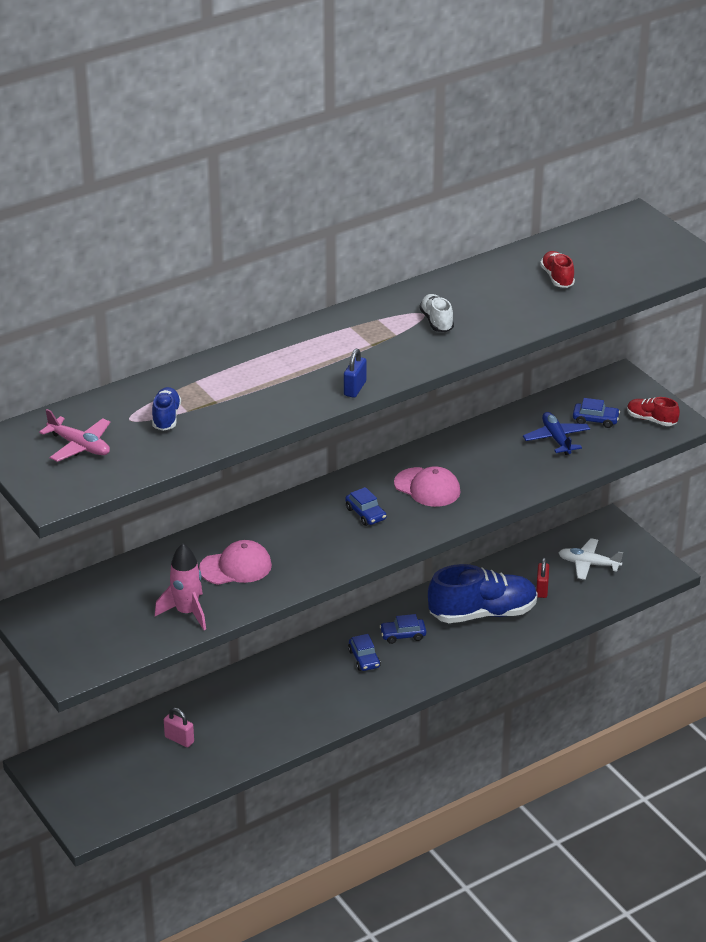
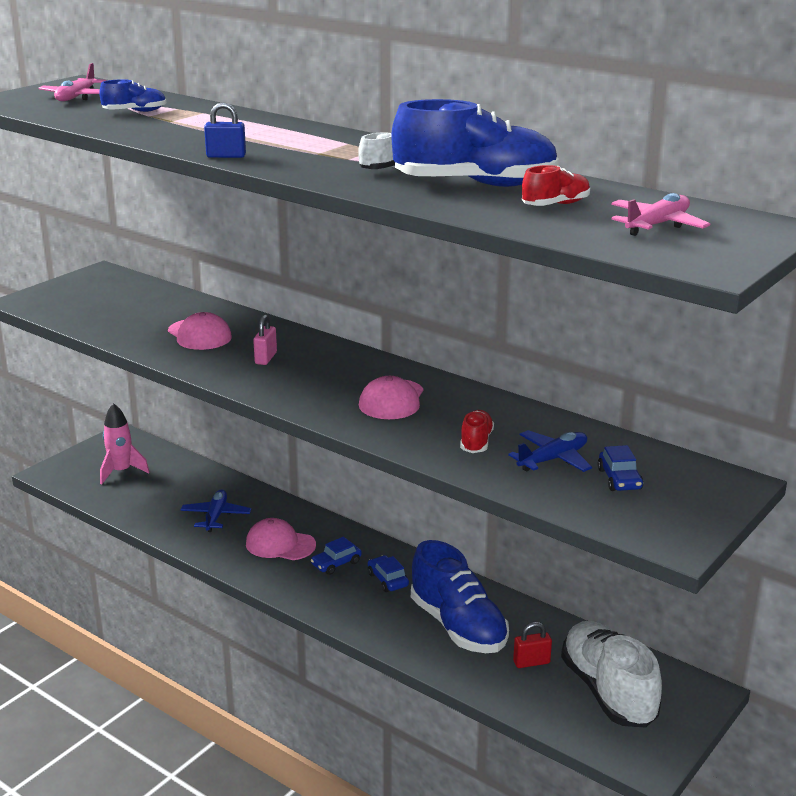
camera: 70 degrees right, 10 degrees down
(179, 739) = (174, 490): pink padlock -> pink padlock (266, 358)
(187, 612) = (121, 327): pink rocket -> pink rocket (121, 472)
(246, 718) = (216, 516): none -> blue plane
(316, 686) = (280, 544): none -> pink cap
(365, 514) = (322, 377): blue car -> none
(494, 296) = (475, 184): none -> blue shoe
(588, 564) = (608, 691): white plane -> white shoe
(615, 254) = (657, 225): none -> pink plane
(651, 420) = (661, 519): red shoe -> red shoe (476, 442)

